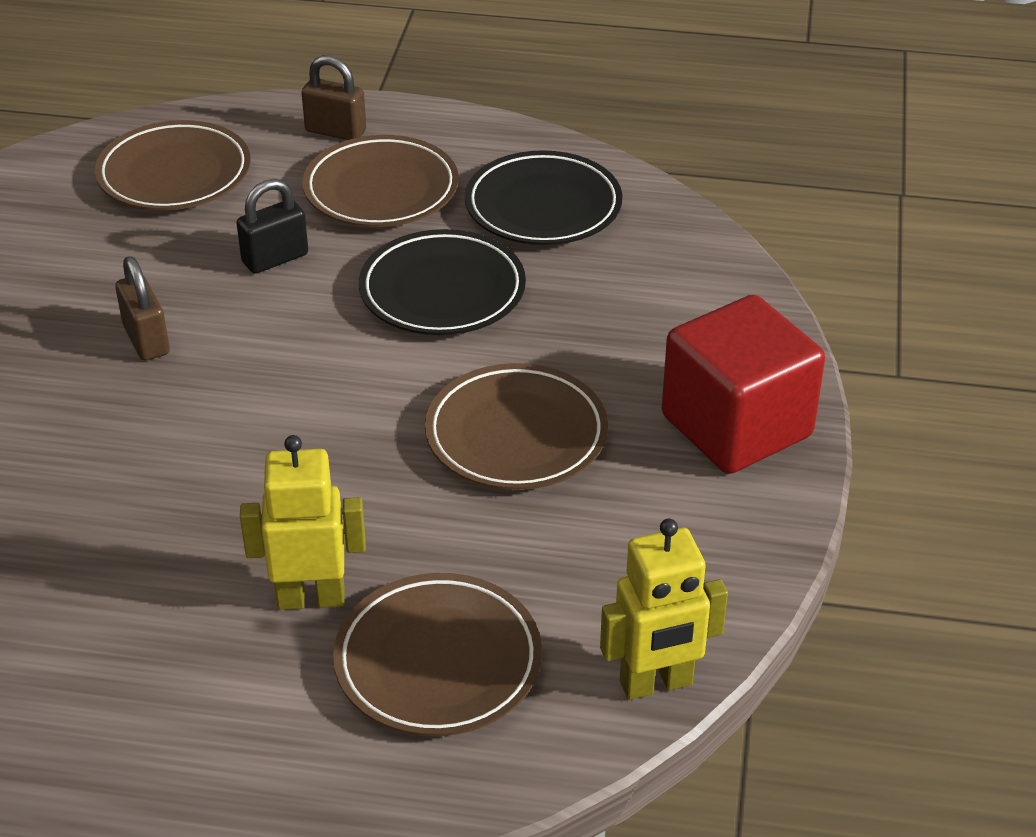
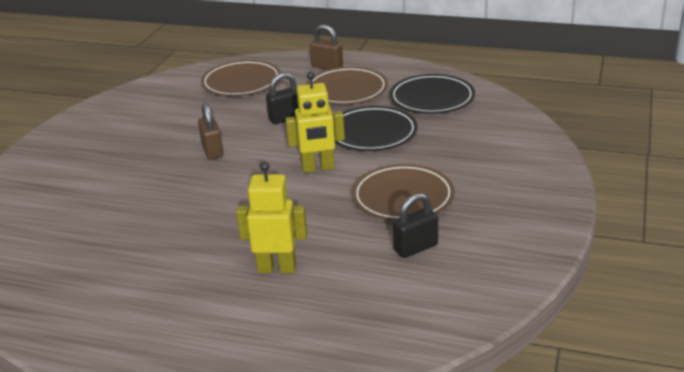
camera: 10 degrees right, 10 degrees down
(438, 662) = (342, 302): brown plate -> none
(551, 542) = (415, 248): none -> black padlock
(656, 684) = (468, 319): yellow robot -> yellow robot (318, 168)
(736, 426) = (528, 198): red cube -> none

